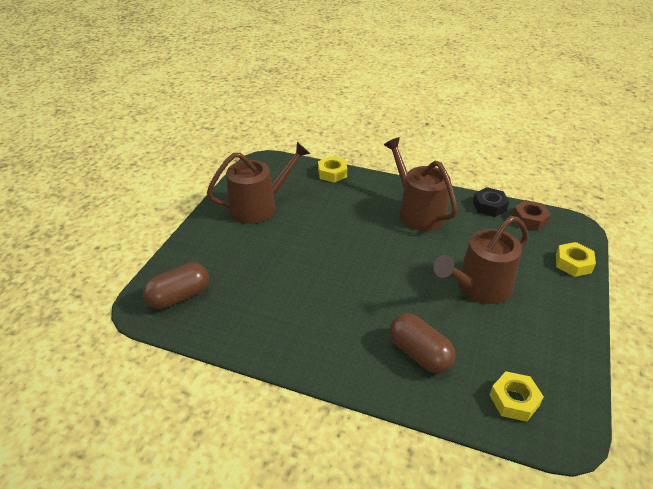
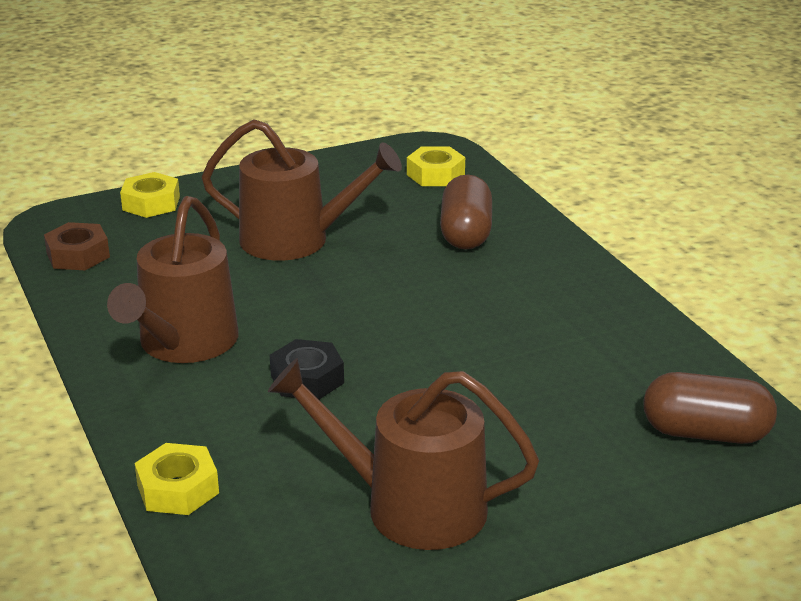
camera: 135 degrees left, 10 degrees down
(489, 206) = (81, 294): black nut -> black nut (307, 379)

